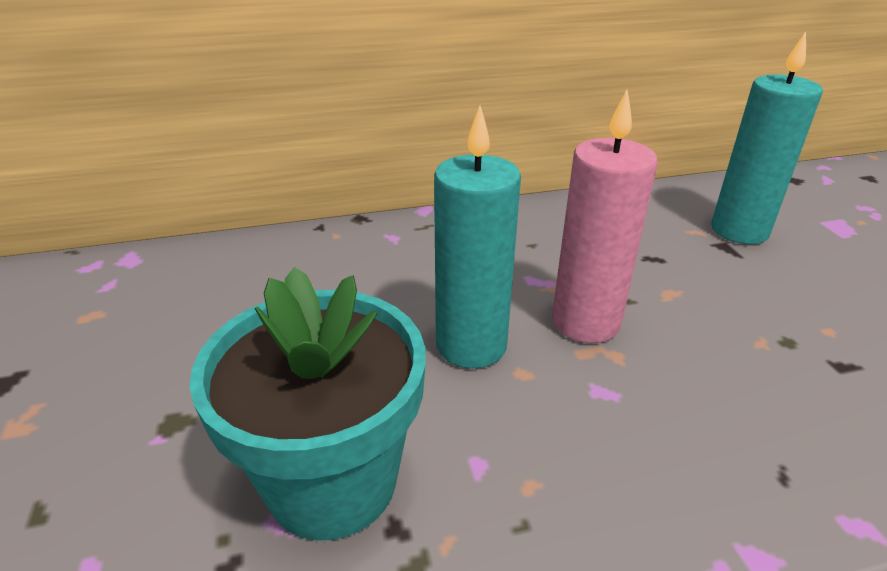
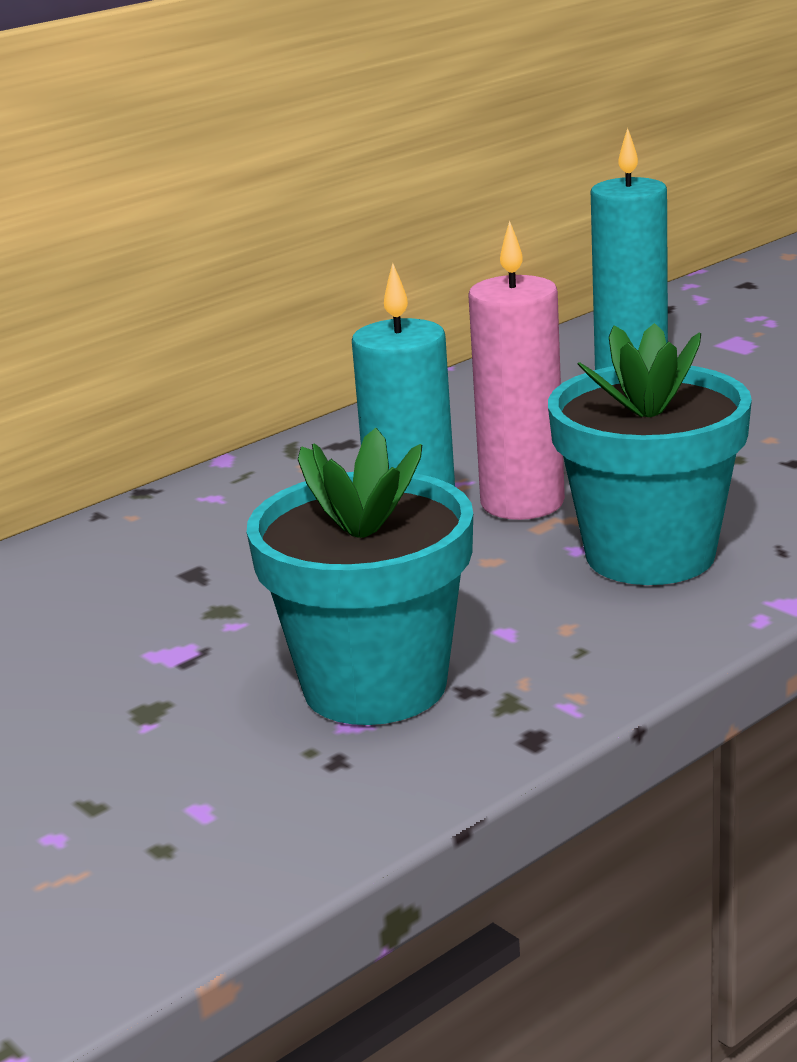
camera: 25 degrees left, 10 degrees down
(655, 426) = (650, 555): none -> turquoise flower pot

